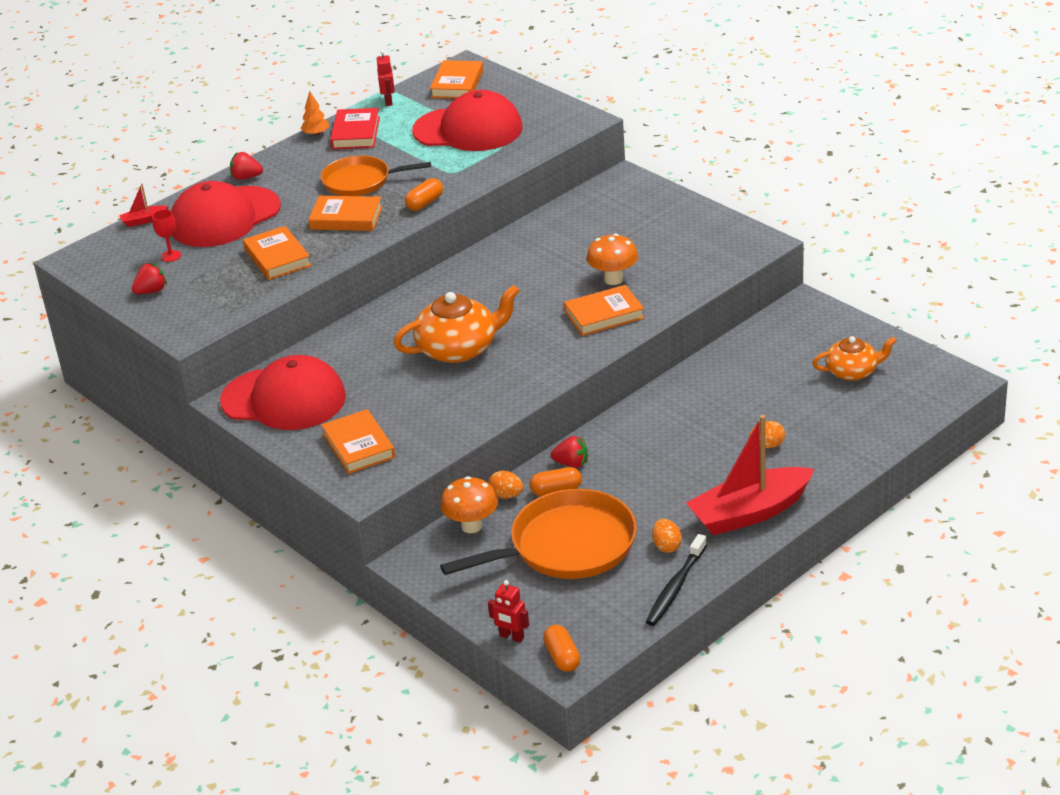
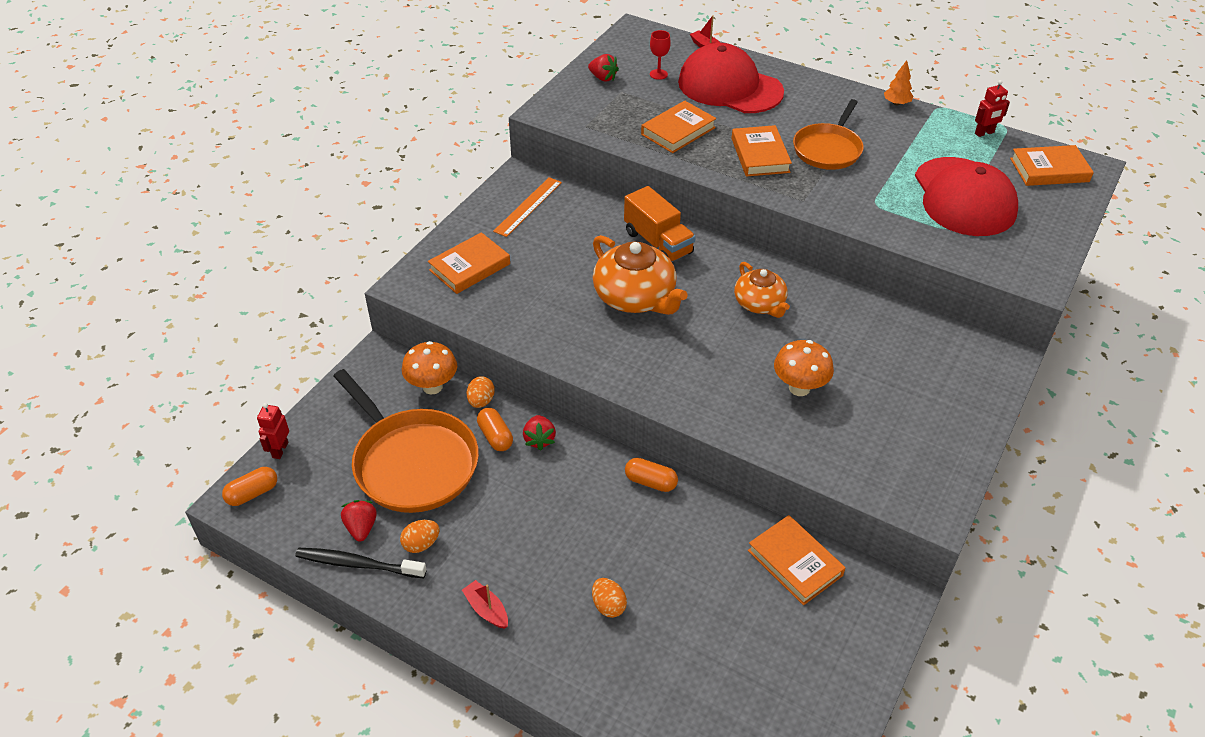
camera: 70 degrees right, 10 degrees up
(246, 177) = (800, 82): red strawberry -> red strawberry (361, 528)
(284, 399) = (528, 206): red cap -> orange ruler
(356, 133) = (912, 126): red book -> none
(360, 181) = (828, 149): orange pan -> orange pan turned 135 degrees counterclockwise
(389, 325) = (658, 243): none -> orange truck
(424, 203) = (809, 198): orange capsule -> orange capsule (650, 482)
(604, 315) = (730, 393): orange book -> orange book (795, 563)
(750, 512) = (486, 609): red boat -> red boat, size x0.41
(852, 371) = (777, 672): orange teapot -> orange teapot (760, 304)

